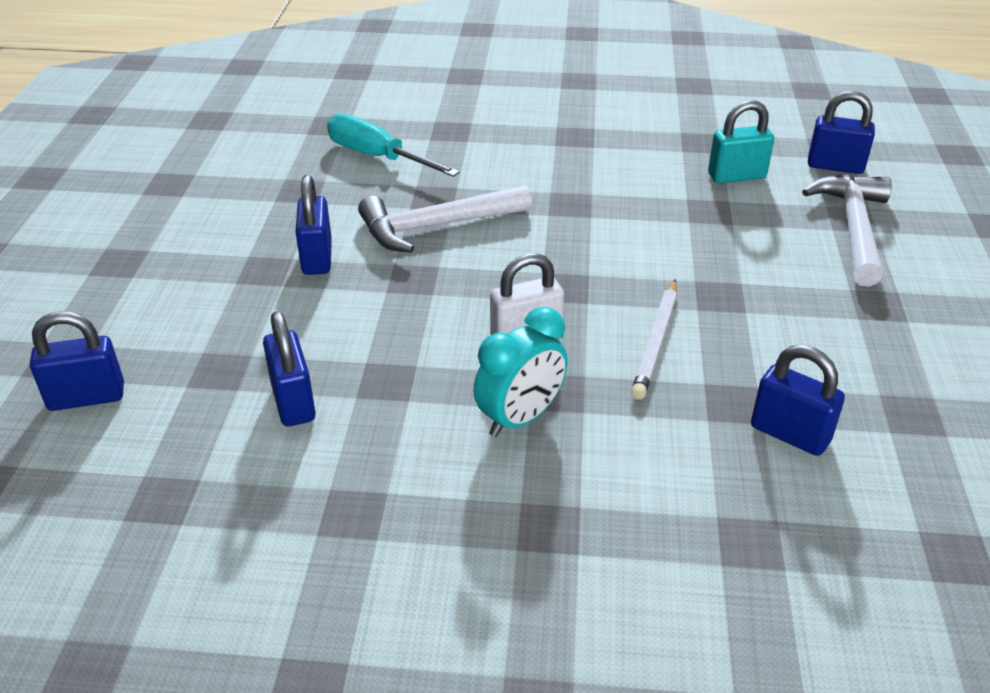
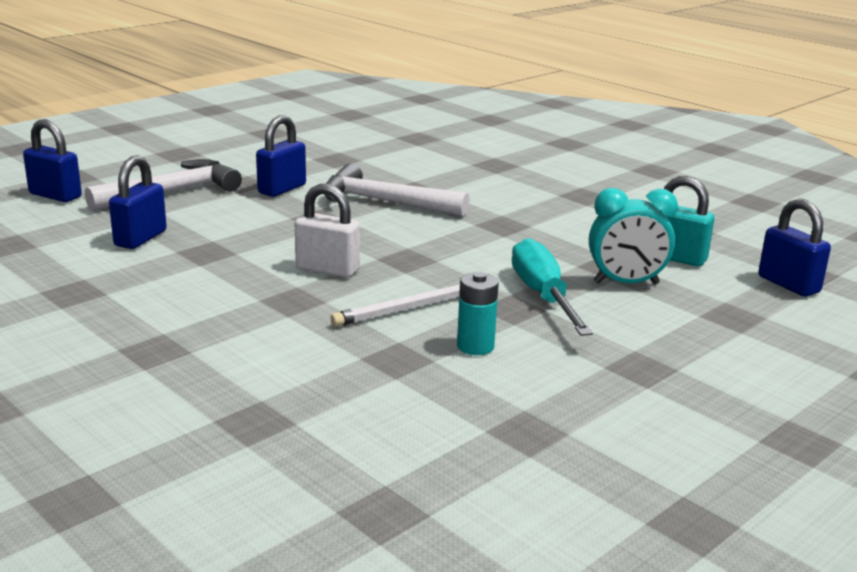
camera: 40 degrees right, 15 degrees down
(378, 157) = (417, 160): turquoise screwdriver -> turquoise screwdriver (543, 296)
(520, 418) = (243, 300): turquoise clock -> turquoise clock (626, 283)
(760, 353) = (475, 346): none -> turquoise battery
(790, 434) = (402, 391): blue padlock -> none
(853, 228) = (720, 321): white hammer -> white hammer (172, 192)

